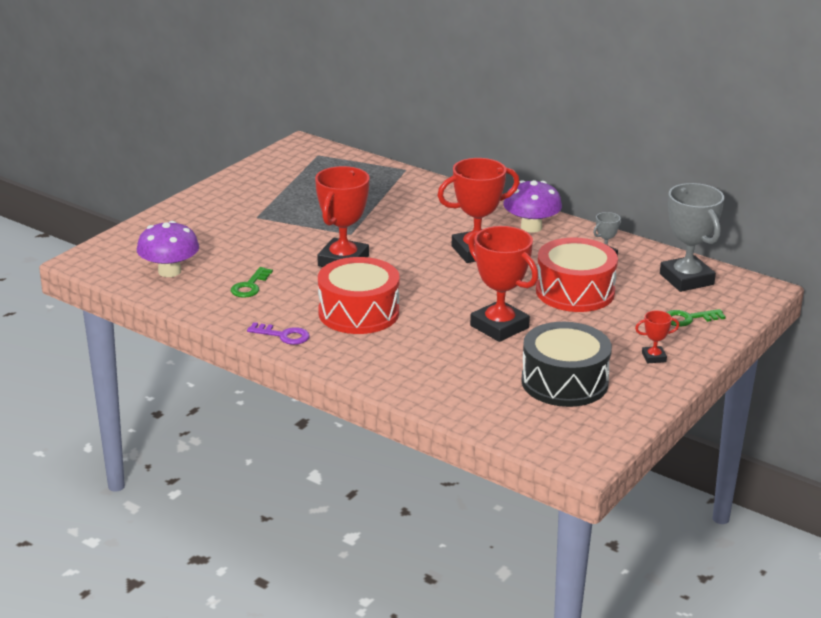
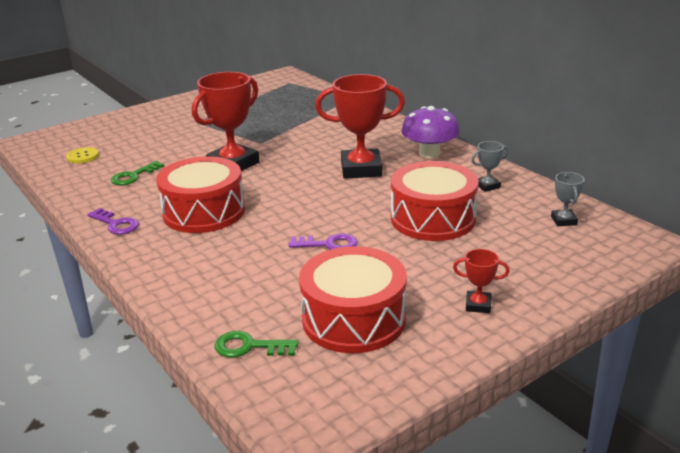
camera: 20 degrees right, 0 degrees up
(169, 271) = (83, 156): purple mushroom -> yellow button
(499, 327) = (328, 244): red trophy -> purple key
(564, 382) = (354, 319): black drum -> red drum
(686, 279) = (564, 220): grey trophy -> grey trophy, size x0.46
(689, 319) = (544, 264): green key -> green key (249, 347)

